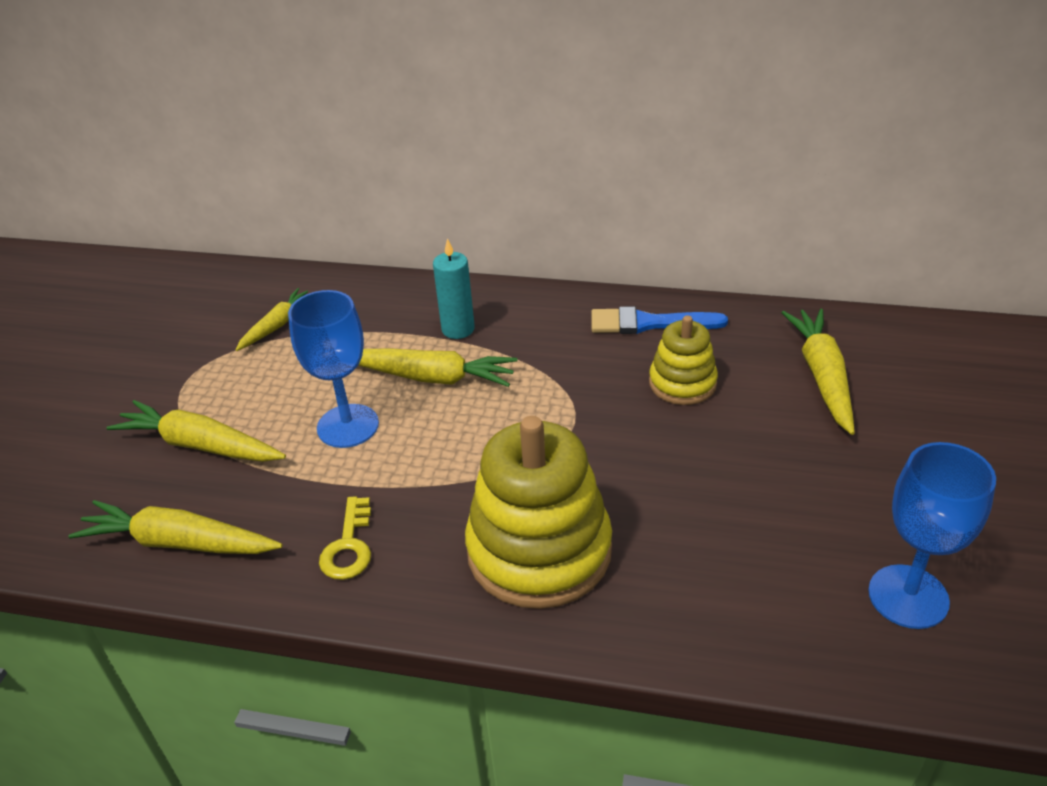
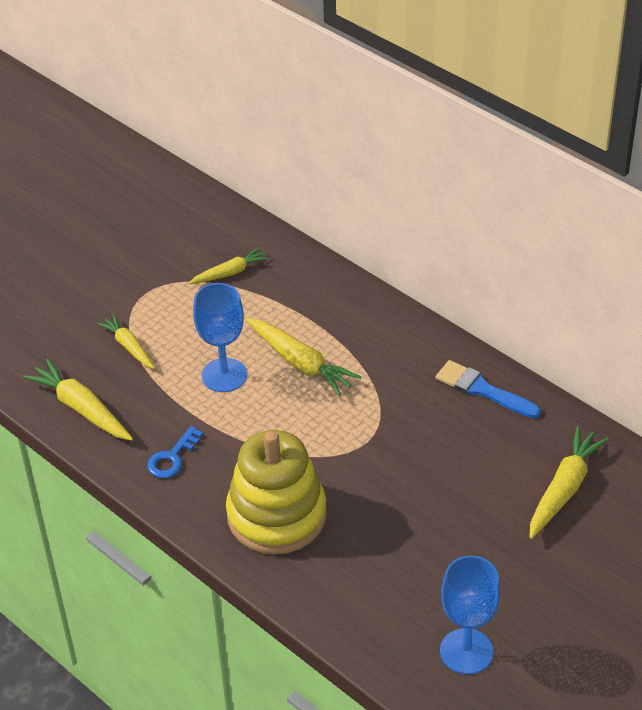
camera: 30 degrees right, 5 degrees up
(200, 445) = (129, 346): yellow carrot -> yellow carrot, size x0.64
(349, 546) = (172, 458): yellow key -> blue key
(458, 329) = (347, 332): turquoise candle -> none
(682, 383) = (462, 448): yellow stacking toy -> none

